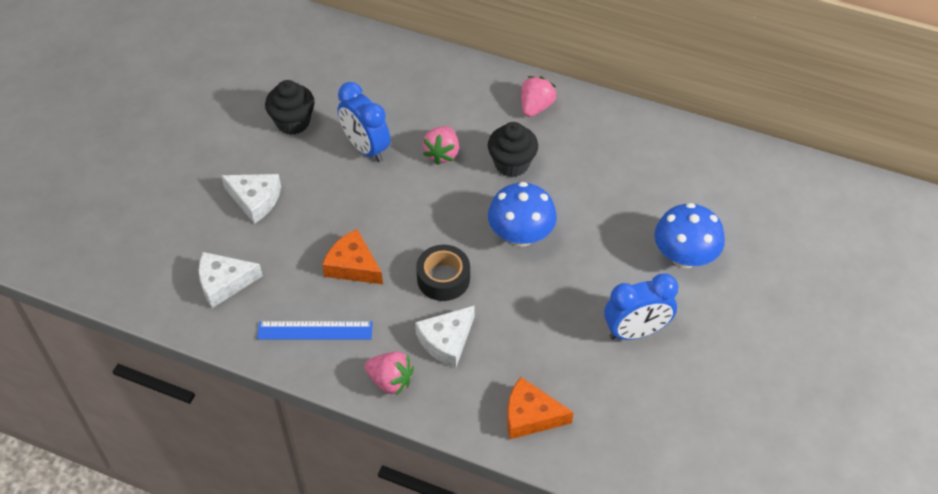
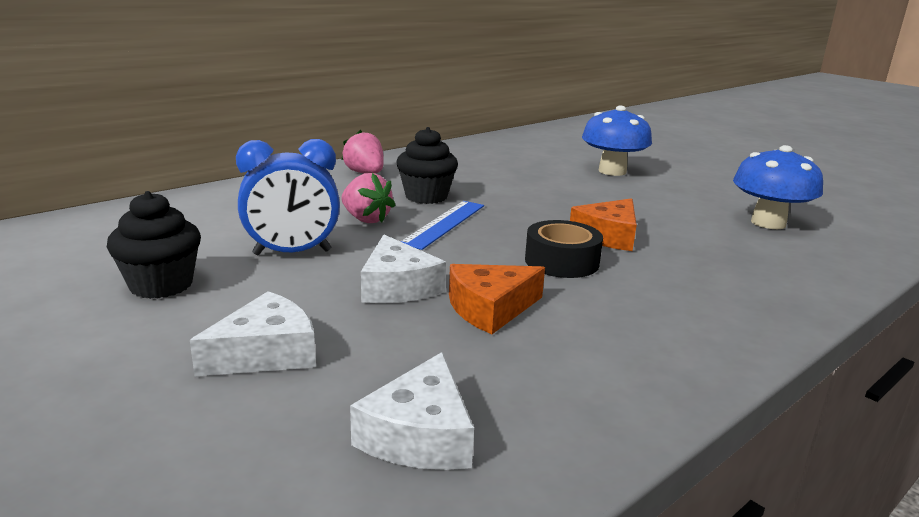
camera: 65 degrees left, 30 degrees down
(315, 331) = (597, 368): blue ruler -> blue ruler (444, 224)
(390, 381) = (723, 332): pink strawberry -> none
(446, 341) = (665, 282): white cheese -> white cheese (397, 286)
(521, 235) = (530, 214): blue mushroom -> blue mushroom (768, 223)
(530, 416) = (798, 266): orange cheese -> orange cheese (608, 236)
(636, 331) = (693, 203): blue clock -> none

